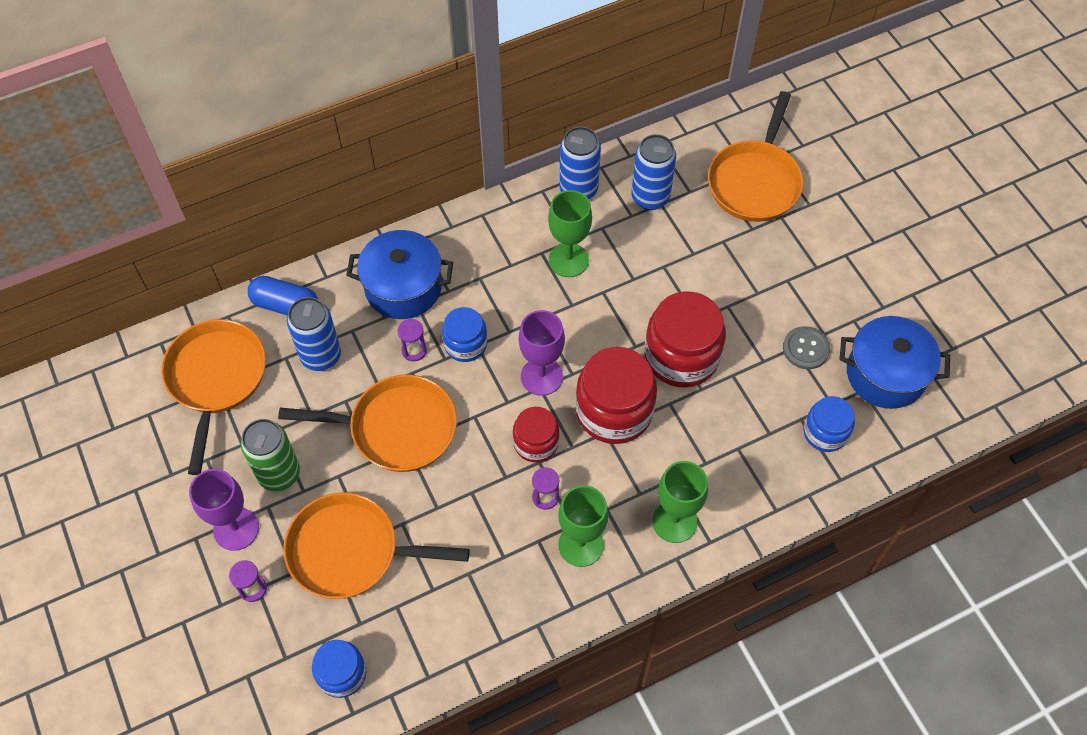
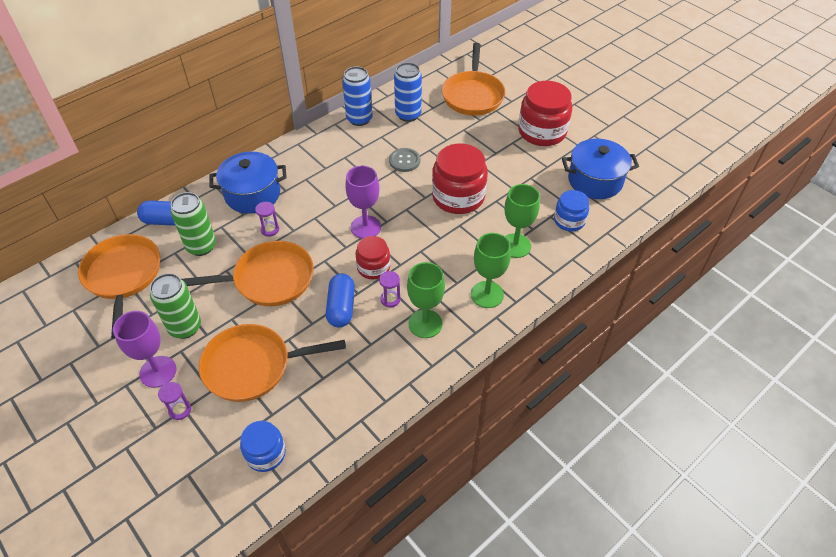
camera: 15 degrees left, 10 degrees down
(321, 356) = (201, 246): blue can -> green can
(465, 344) = (306, 219): blue jar -> none
(479, 494) = (341, 307): none -> blue capsule
(568, 260) = (364, 158): green goblet -> green goblet (515, 246)
(614, 411) = (422, 237): red jar -> red jar (542, 132)
(806, 348) = (538, 177): grey button -> grey button (404, 161)

